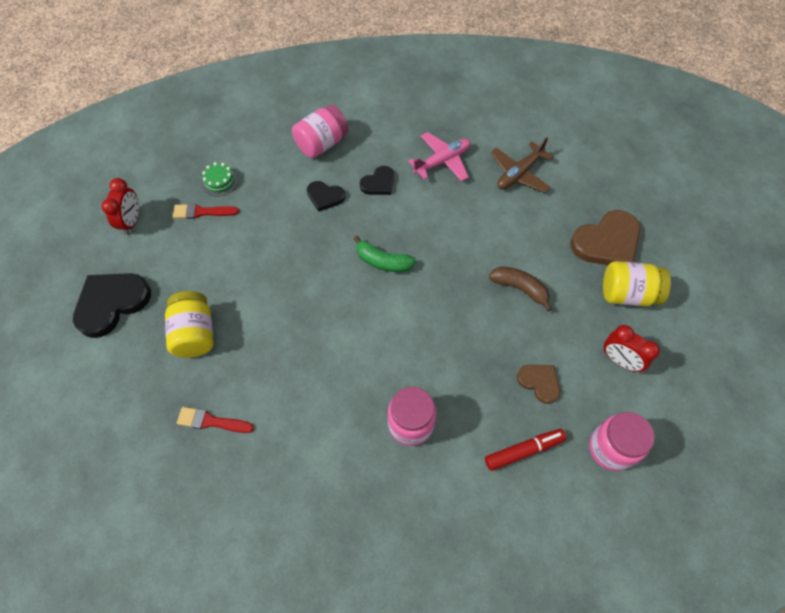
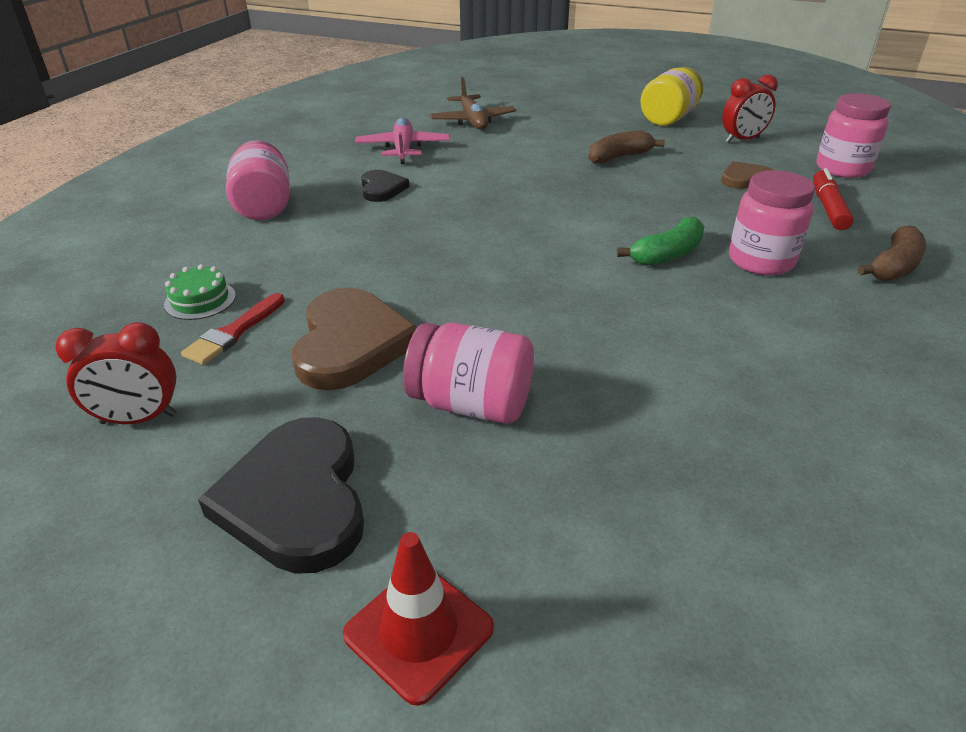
camera: 60 degrees left, 25 degrees down
(67, 378) = (419, 631): none -> red traffic cone
(131, 221) = (139, 419): red clock -> red clock turned 135 degrees clockwise
(195, 333) = (471, 404): yellow jar -> pink jar
(211, 421) = (663, 432): red brush -> none
(325, 196) = (353, 226): black heart -> none
(383, 261) = (503, 216): green banana -> green banana (667, 254)
(452, 509) = (893, 266): none -> brown banana
(607, 242) = (601, 110): brown heart -> brown heart (351, 343)

